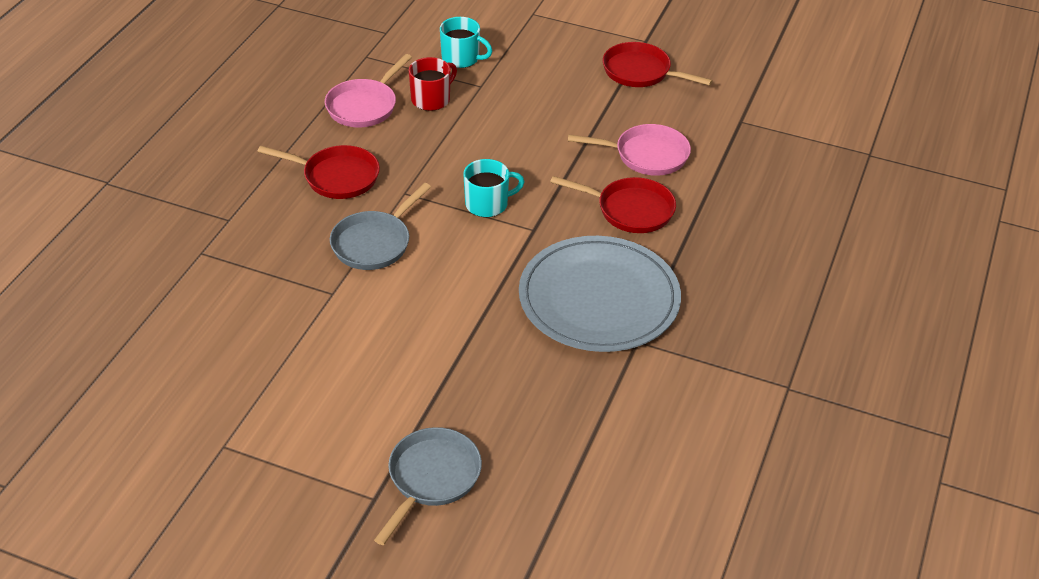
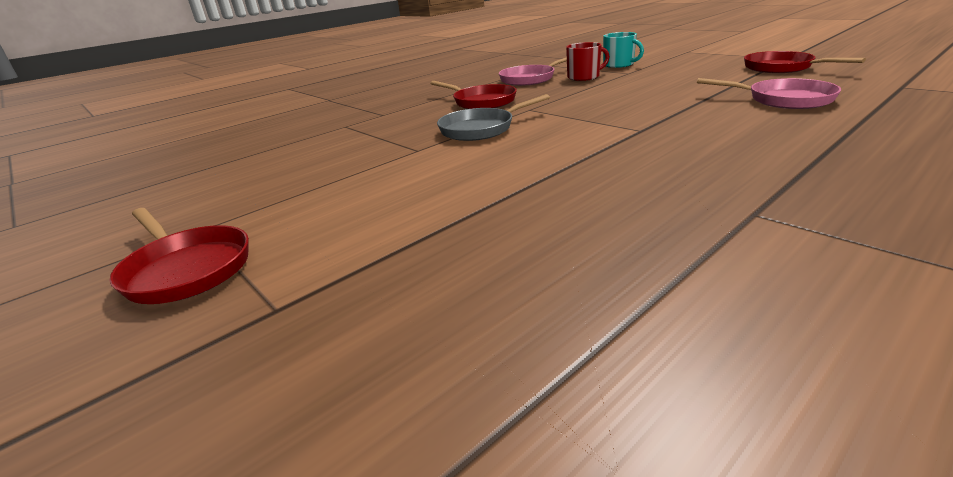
camera: 30 degrees right, 15 degrees down
(431, 478) = (368, 303): grey pan -> none
(488, 204) = (601, 116): turquoise mug -> none
(599, 299) = (703, 175): grey plate -> none
(630, 210) = (759, 125): red pan -> red pan (186, 269)

